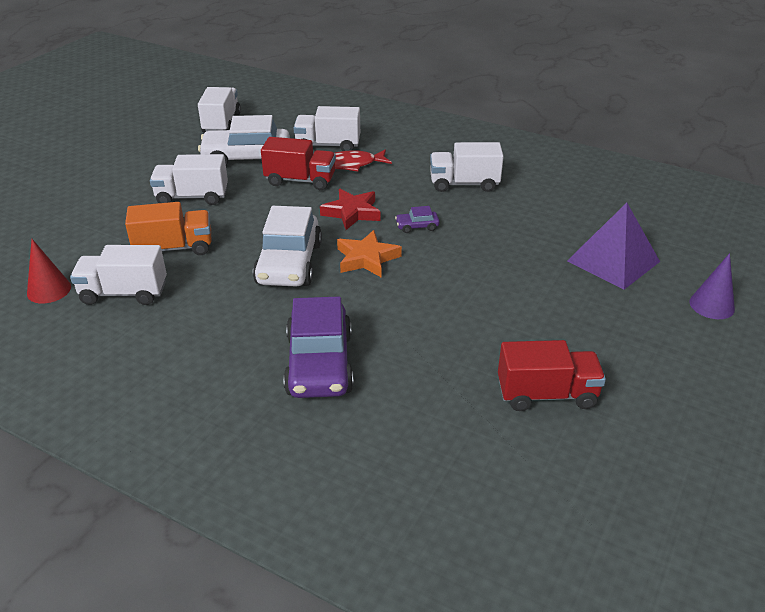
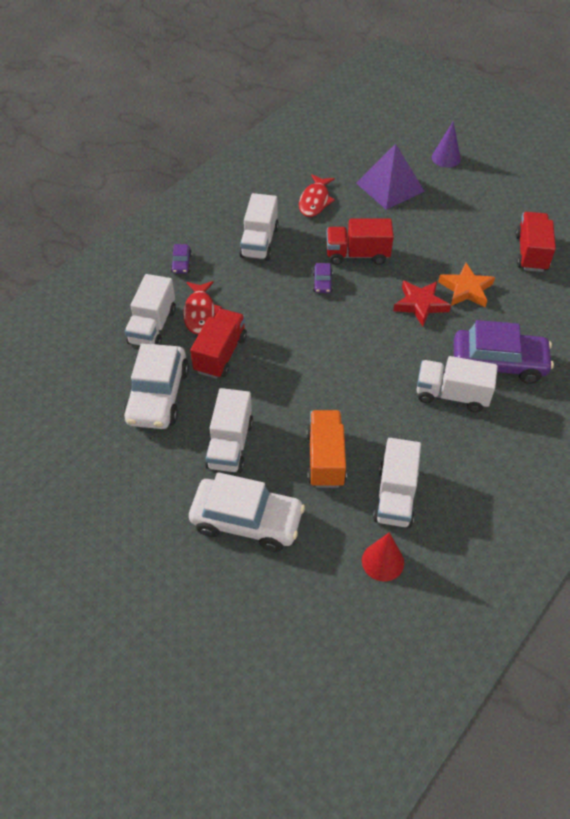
camera: 80 degrees left, 15 degrees up
(221, 123) = (62, 417): white truck -> white truck (451, 395)
(289, 263) = (365, 372): white car -> white car (247, 521)
(352, 213) = (290, 322): red star -> red star (420, 305)
(367, 258) = (365, 320): orange star -> orange star (466, 289)
(414, 148) = (181, 264): none -> purple car
(473, 246) = (357, 255): none -> red truck
(551, 210) = (315, 201): none -> red fish

